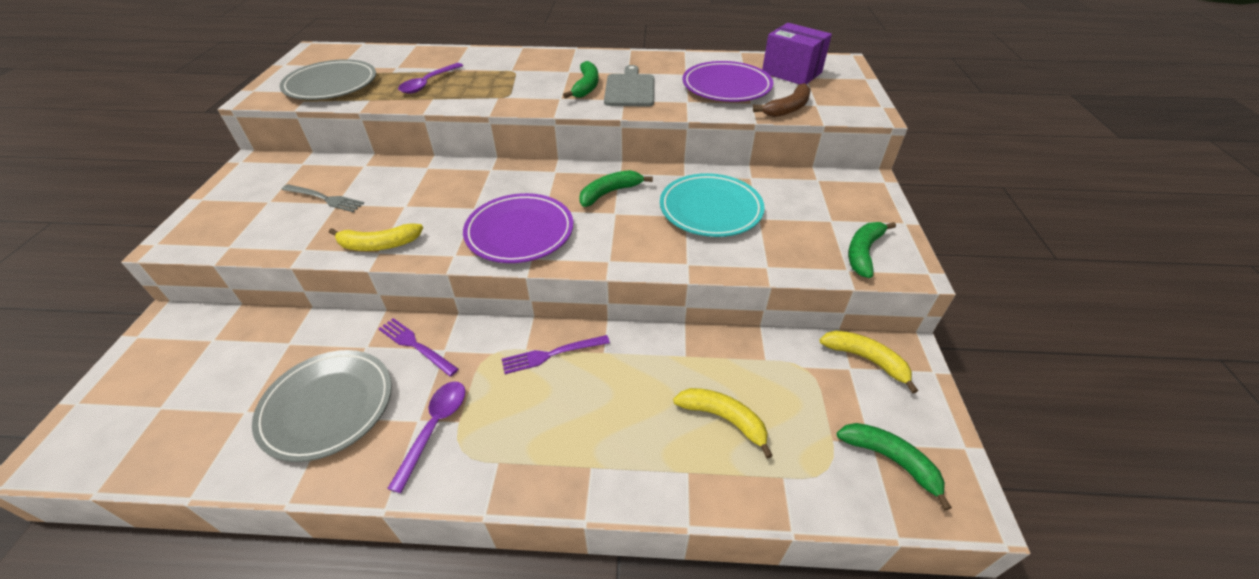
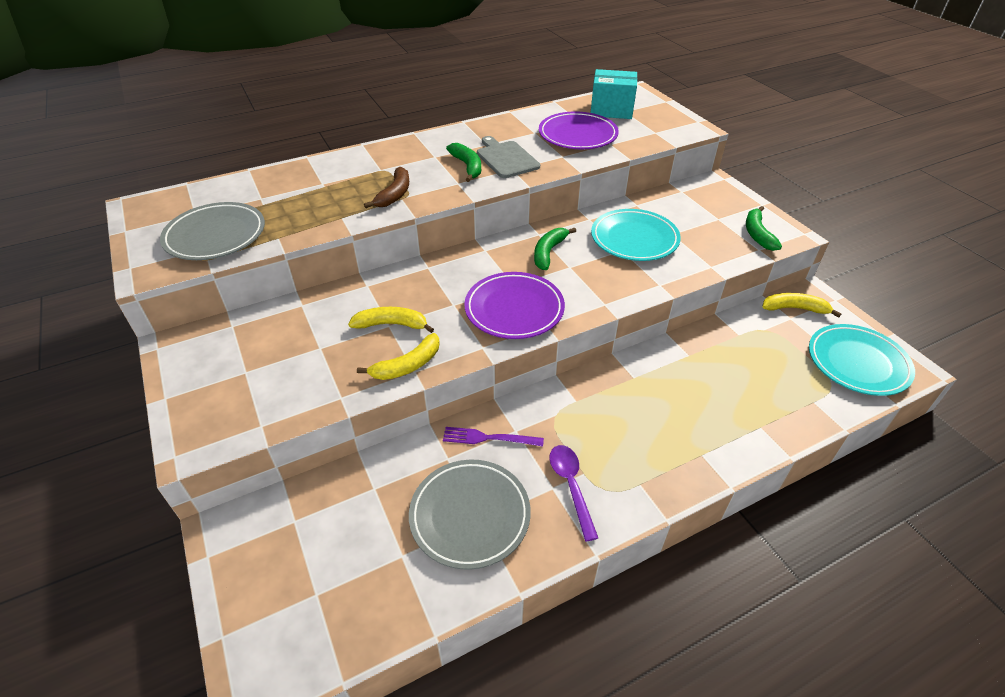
camera: 30 degrees left, 0 degrees up
(325, 199) = (302, 348): grey fork -> none
(428, 83) = (317, 205): purple spoon -> none
(551, 354) = (599, 396): purple fork -> none
(723, 419) = (750, 384): yellow banana -> yellow banana (392, 324)
(788, 108) = (640, 141): brown banana -> brown banana (394, 194)
(791, 73) = (611, 110): purple box -> turquoise box
(890, 460) = (857, 363): green banana -> turquoise plate

